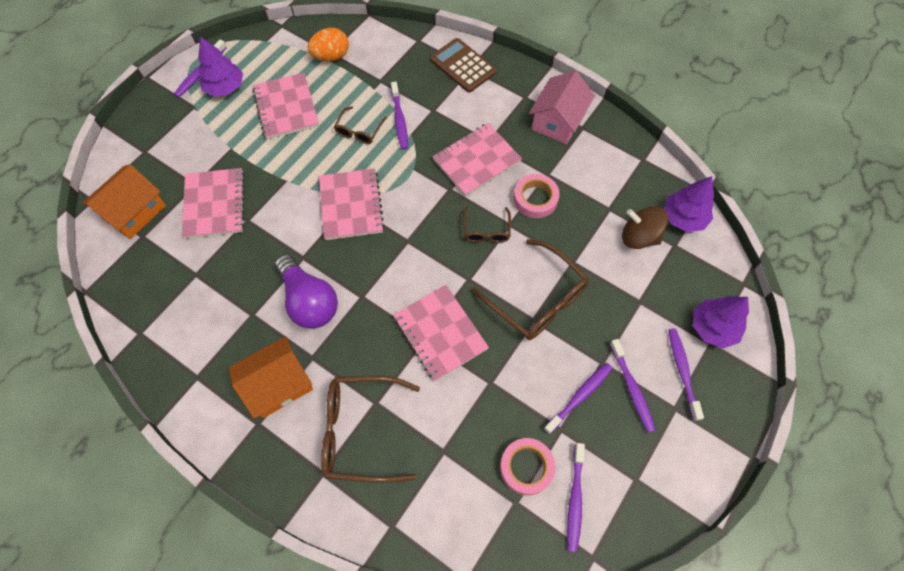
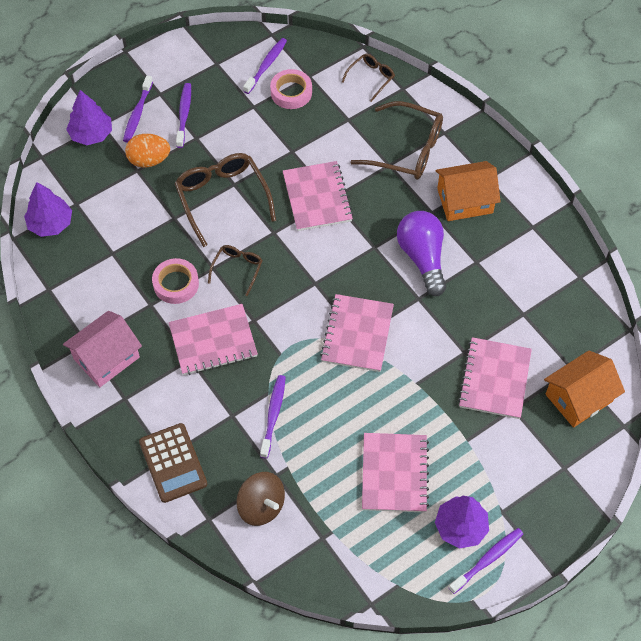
camera: 160 degrees left, 5 degrees down
(331, 56) = (322, 530): orange egg -> orange egg (149, 160)
(359, 131) = (322, 416): brown glasses -> brown glasses (371, 78)
(579, 396) = (227, 121): purple toothbrush -> none
(639, 237) = (102, 220): brown spinning top -> brown spinning top (261, 506)

